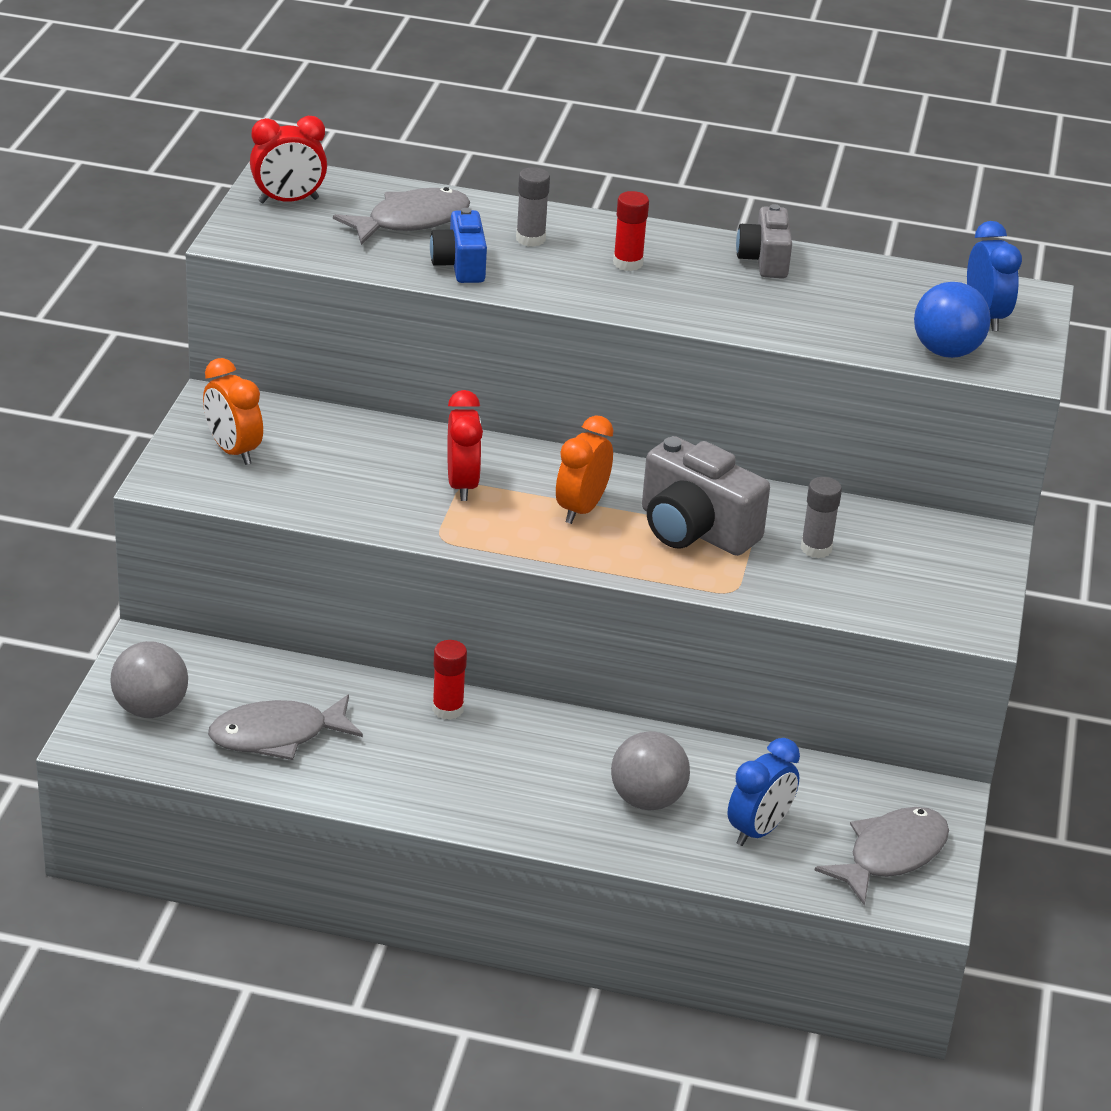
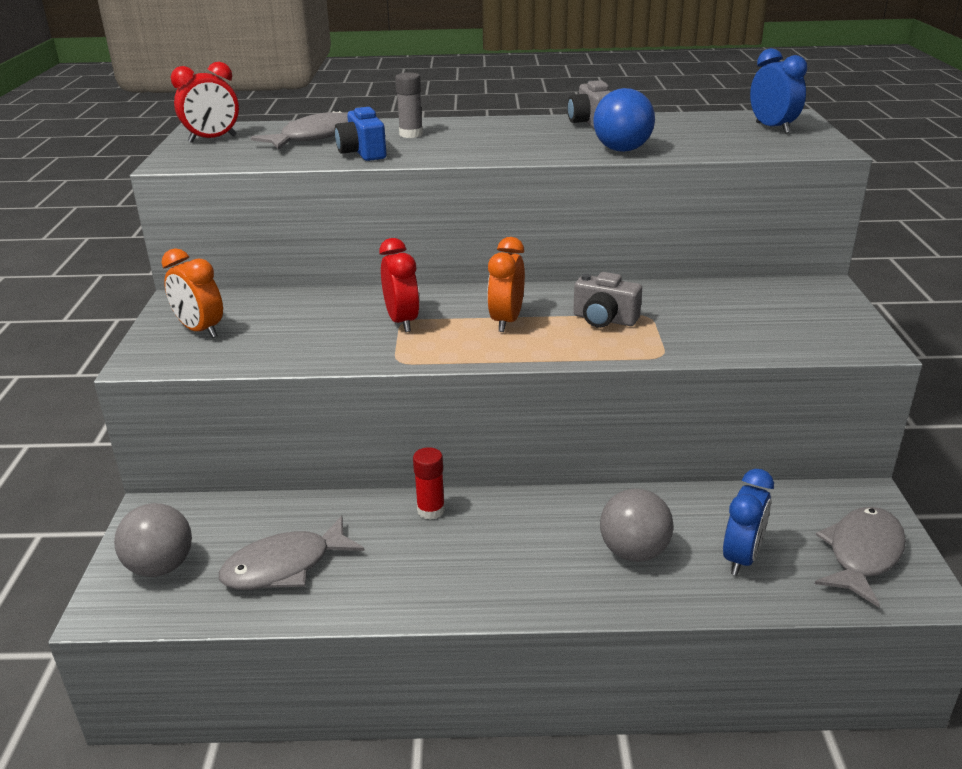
camera: 10 degrees left, 5 degrees down
(628, 263) = (492, 136): red glue stick -> none
(695, 530) = (604, 319): grey camera -> grey camera, size x0.62
(816, 548) = (705, 315): grey glue stick -> none
(946, 351) = (764, 146): blue ball -> blue ball (622, 150)

